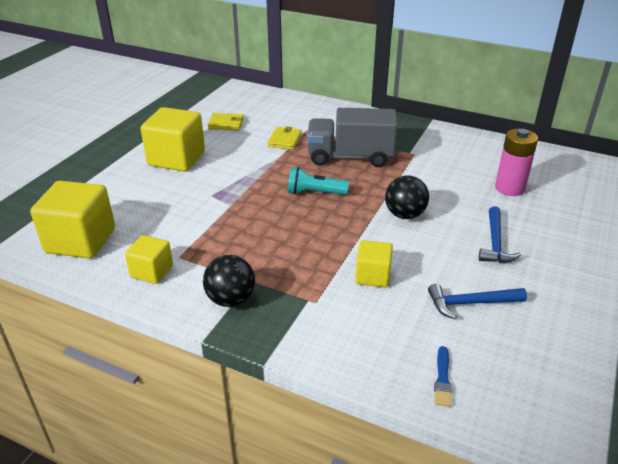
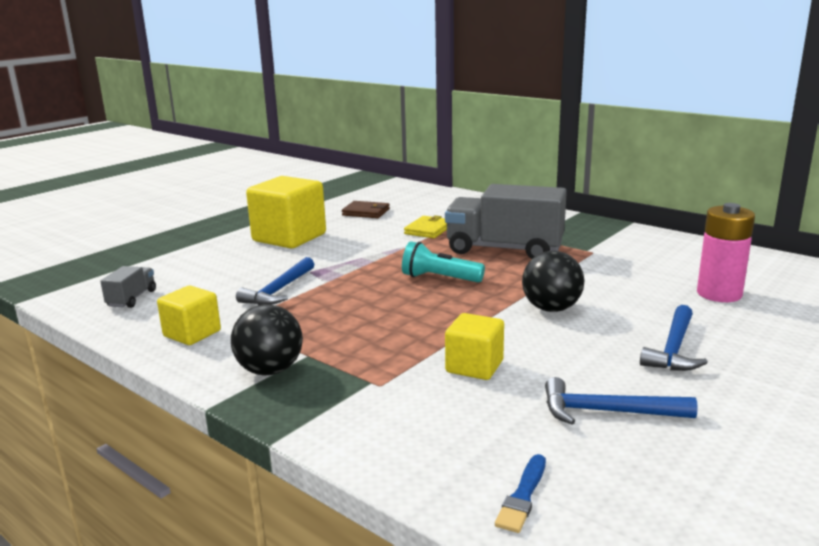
camera: 15 degrees right, 15 degrees down
(81, 241) = (132, 299): yellow cube -> grey truck
(197, 218) = (279, 290): none -> blue hammer
(226, 124) = (366, 212): yellow wallet -> brown wallet

